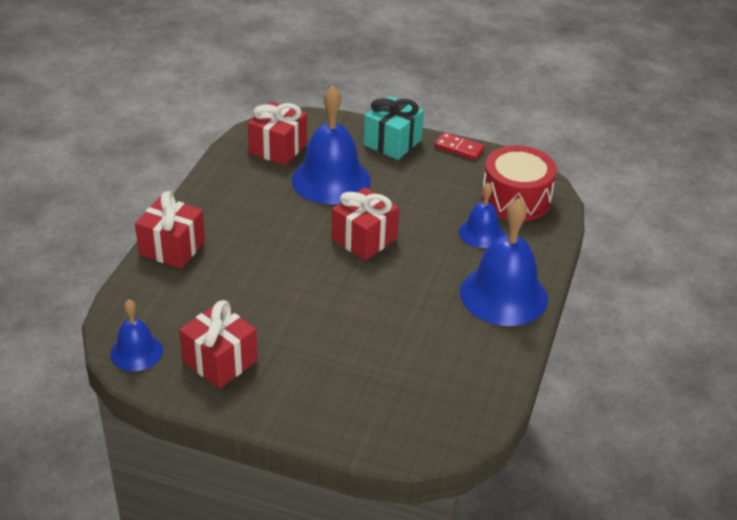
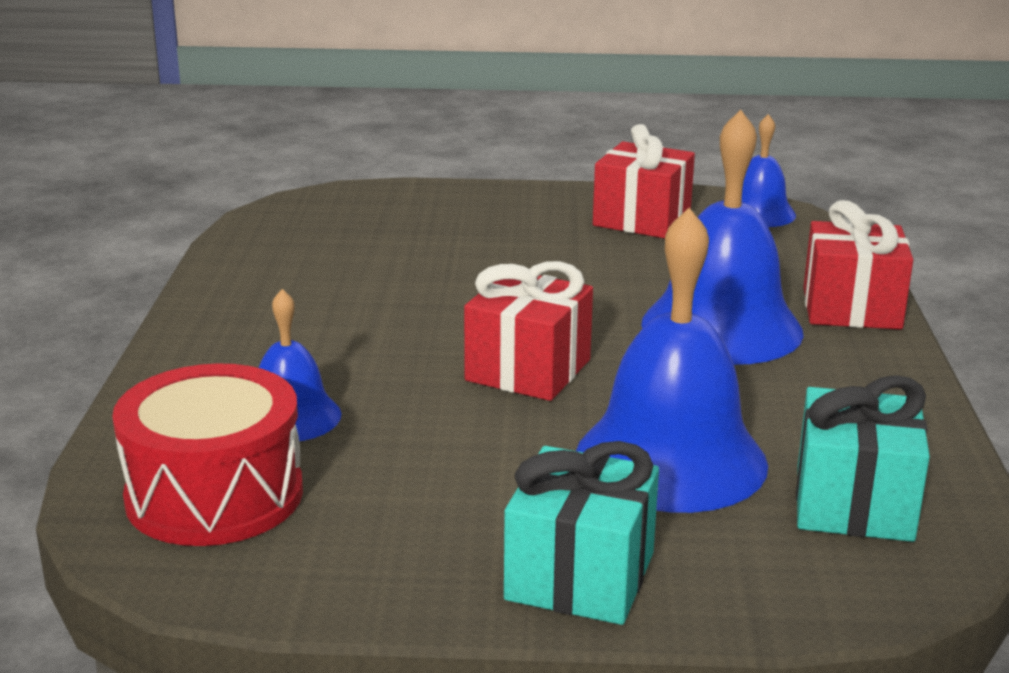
camera: 165 degrees right, 15 degrees down
(278, 148) = (854, 504): red gift -> turquoise gift
(459, 148) = (387, 597): red domino -> none
(503, 294) = (236, 335): blue bell -> blue bell (721, 327)

